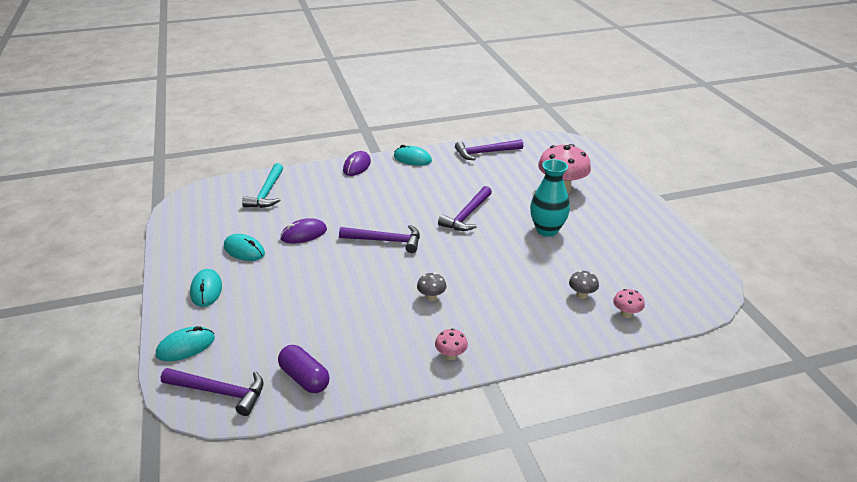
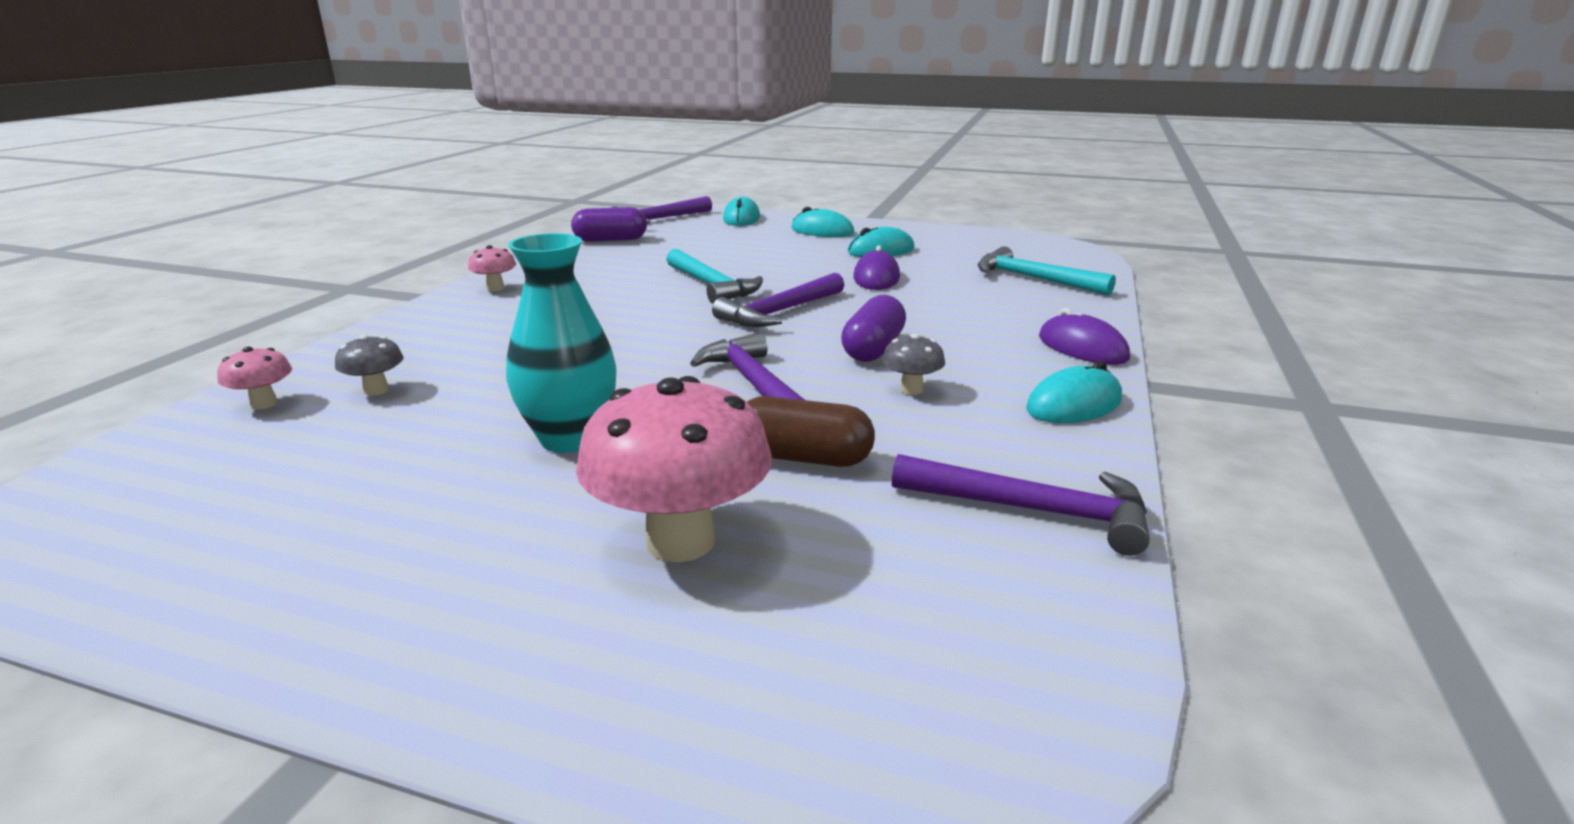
camera: 125 degrees right, 10 degrees down
(366, 278) = (712, 285): none -> turquoise hammer
(405, 204) = (873, 349): none -> purple capsule
(431, 297) = (604, 304): grey mushroom -> grey mushroom (911, 389)
(485, 153) = (1033, 511): purple hammer -> purple hammer turned 90 degrees clockwise
(502, 188) = (803, 458): none -> brown capsule

